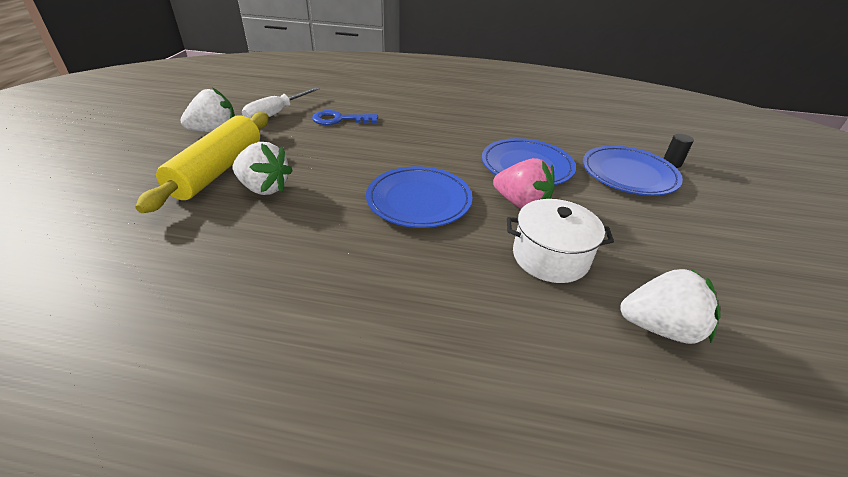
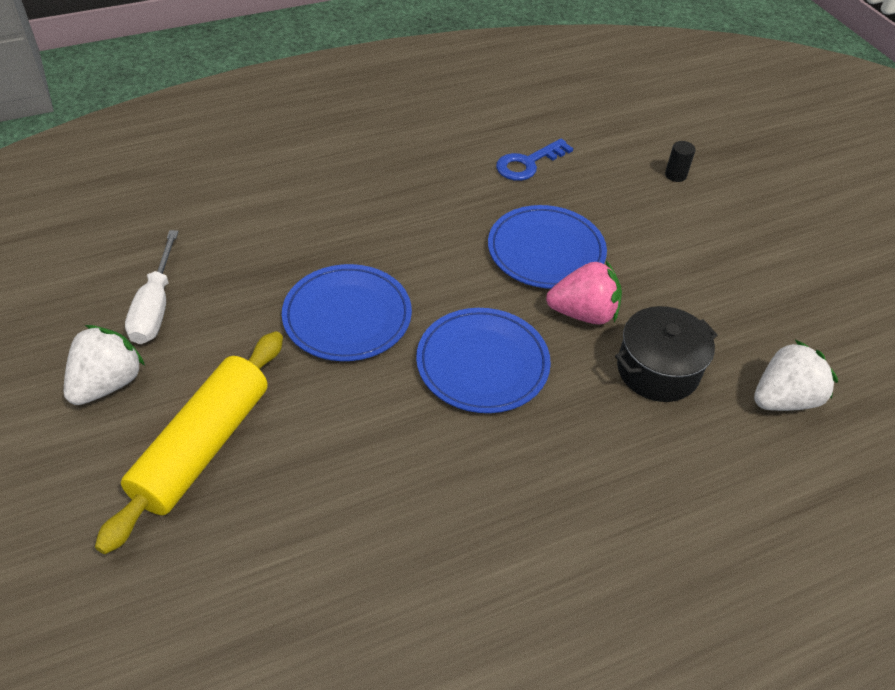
camera: 35 degrees left, 10 degrees up
(218, 170) = (202, 447): yellow rolling pin -> yellow rolling pin turned 45 degrees clockwise
(264, 188) = (295, 441): white strawberry -> none
(339, 119) = (257, 275): blue key -> blue key (528, 163)
(550, 257) = (657, 370): white pot -> black pot
(628, 174) = (648, 214): blue plate -> blue plate (347, 317)

